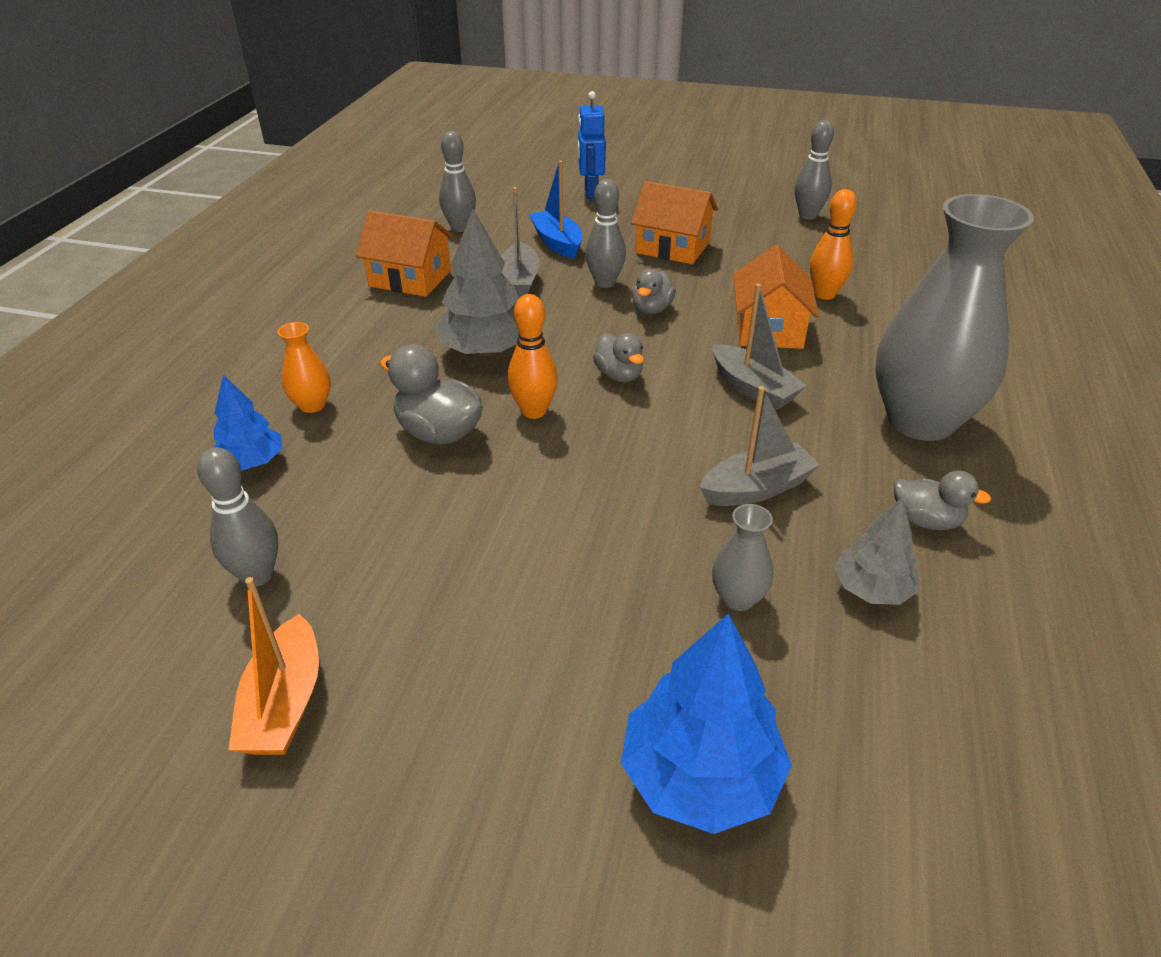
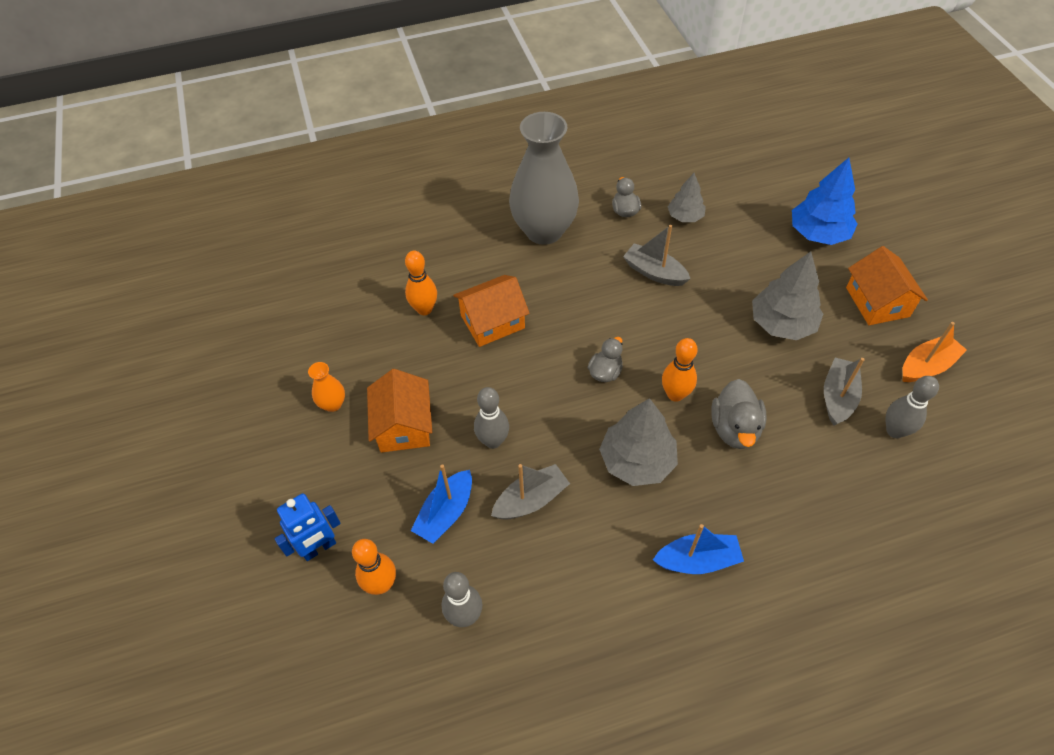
camera: 120 degrees left, 15 degrees up
(252, 462) = (843, 506): blue tree -> none
(312, 405) = (774, 519): orange vase -> orange vase (333, 404)
(345, 341) = (697, 560): none -> blue boat
(410, 278) = (582, 586): orange house -> orange house (877, 302)
(529, 206) = (381, 584): none -> orange bowling pin
(541, 572) = (782, 323): none -> grey tree
(652, 309) = (512, 393): grey duck -> none
(738, 598) = (730, 253): grey vase -> none
(753, 388) = (568, 305): grey boat -> grey boat (838, 397)
(807, 215) = (288, 361): grey bowling pin -> none

